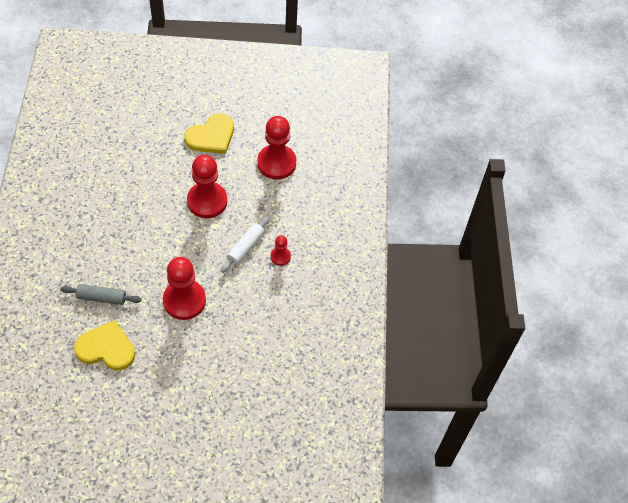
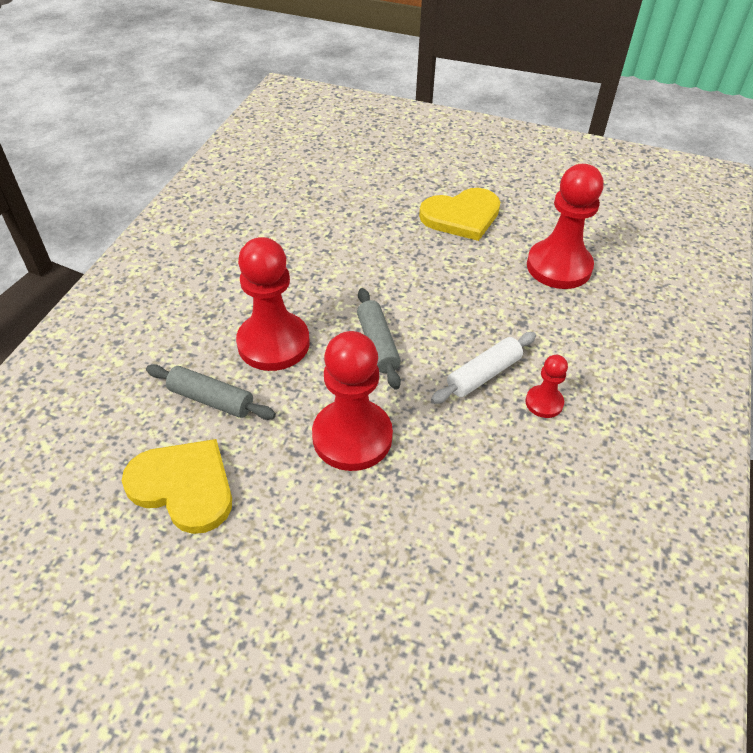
camera: 20 degrees right, 10 degrees down
(183, 241) = (378, 344): none -> grey rolling pin
(207, 201) = (433, 296): red pawn -> red pawn (273, 343)

